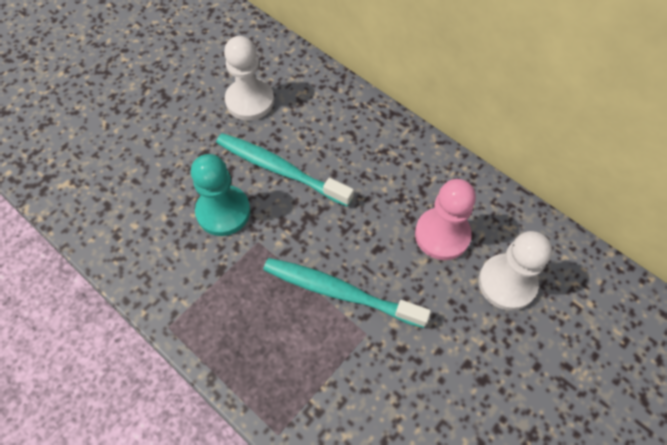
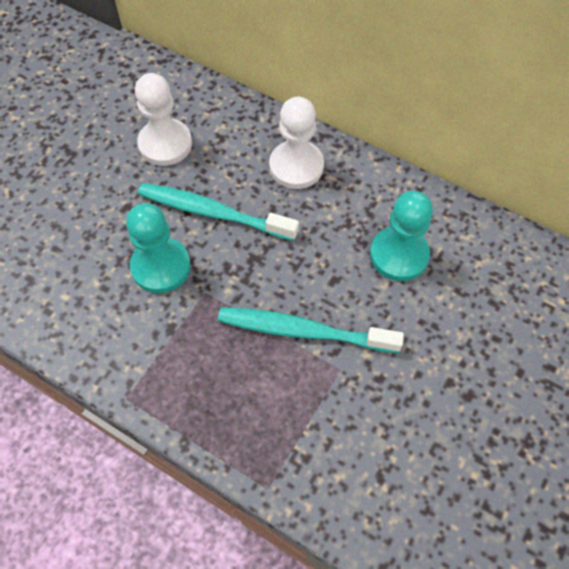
camera: 10 degrees left, 0 degrees up
(442, 235) = (399, 255): pink pawn -> turquoise pawn
(507, 283) = (474, 294): white pawn -> white pawn (296, 166)

